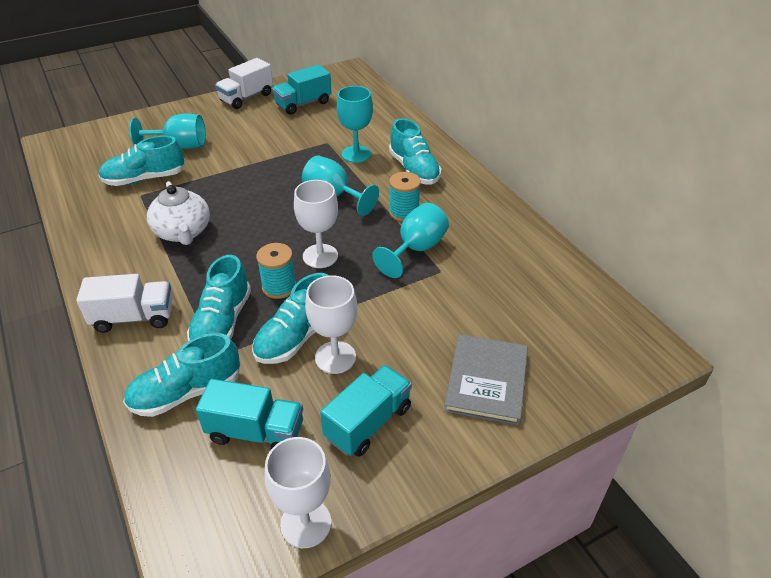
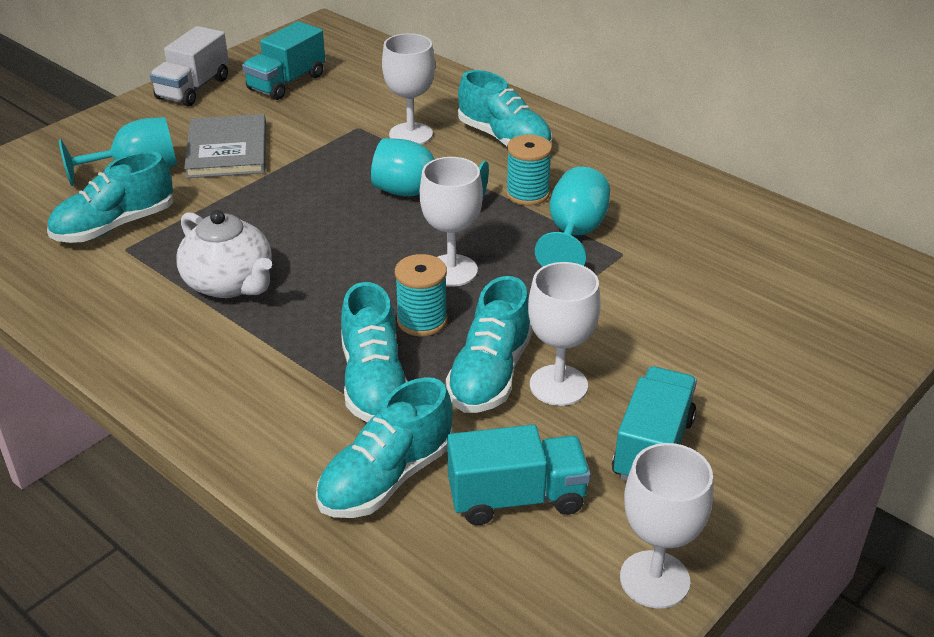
camera: 20 degrees left, 5 degrees down
(134, 317) = (239, 407): white truck -> none
(356, 154) = (411, 134): turquoise goblet -> white goblet
(487, 381) = (763, 364): grey book -> grey book (227, 150)

